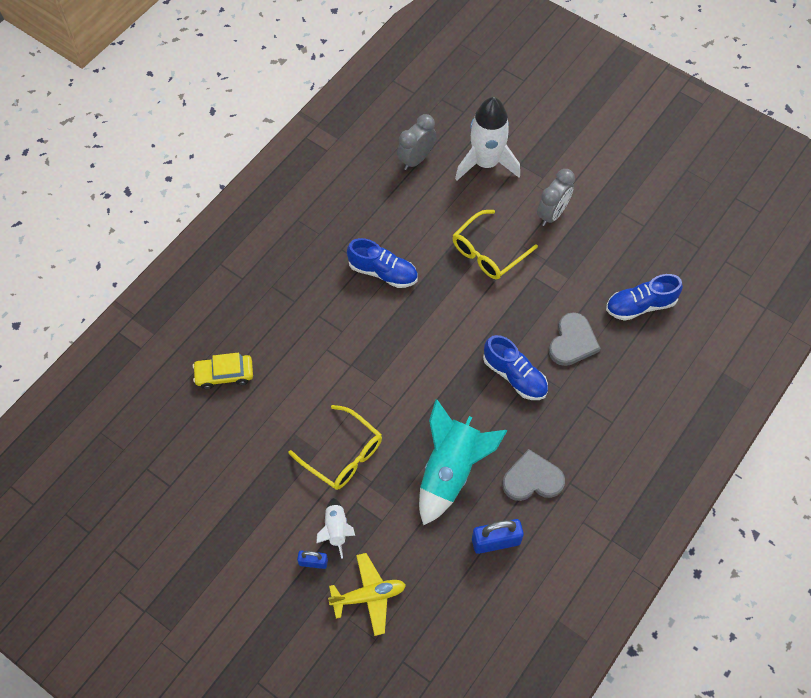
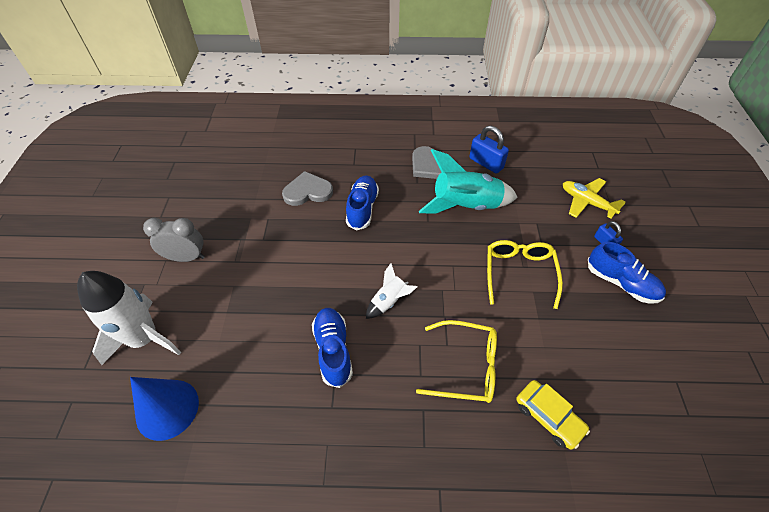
camera: 125 degrees left, 10 degrees down
(336, 529) = (571, 244): white rocket -> white rocket (389, 301)
(416, 159) = (167, 409): grey clock -> blue cone
(488, 252) = (257, 281): yellow glasses -> yellow glasses (466, 367)
(640, 305) = (249, 171): blue shoe -> blue shoe (621, 283)

